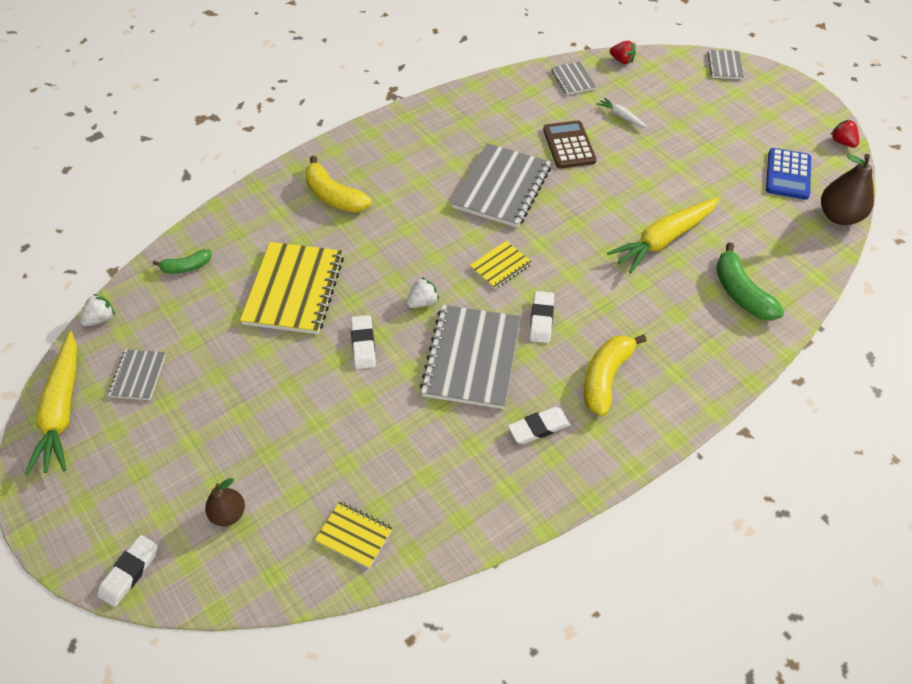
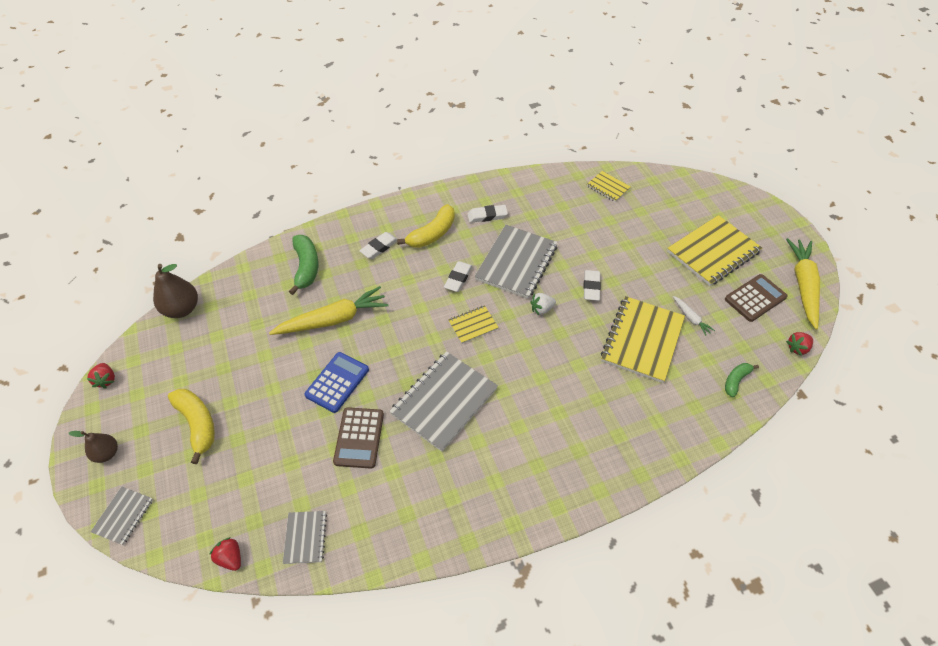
camera: 165 degrees left, 0 degrees up
(100, 319) = (797, 348): white strawberry -> red strawberry
(129, 572) = (732, 194): white eraser -> white eraser (379, 247)
(138, 376) = (755, 298): grey notebook -> brown calculator
(185, 439) = (713, 252): none -> yellow notebook
(186, 267) = (736, 380): green banana -> green banana turned 45 degrees counterclockwise
(228, 514) = (680, 209): brown pear -> brown pear (107, 453)
(334, 196) = (604, 428): yellow banana -> yellow banana (197, 424)
(621, 117) = (286, 464): white carrot -> white carrot (691, 318)
(788, 174) = (185, 357): blue calculator -> blue calculator (337, 382)

